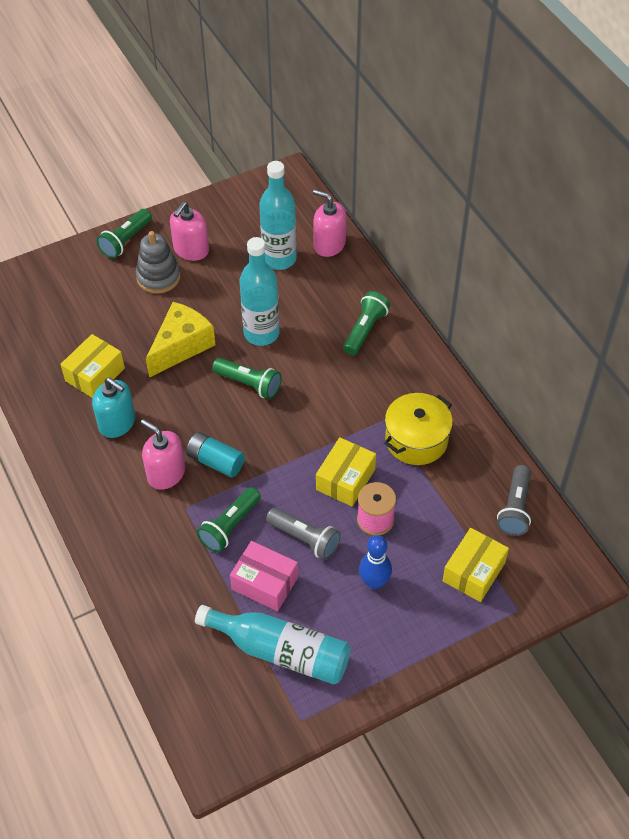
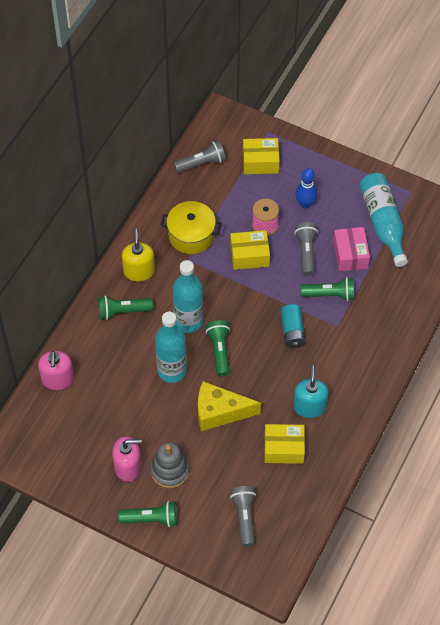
camera: 125 degrees left, 5 degrees up
(60, 306) = (244, 517): none -> grey flashlight
(166, 473) = (323, 352): pink soap dispenser -> none
(279, 259) = (95, 403): turquoise bottle -> turquoise bottle (188, 321)
(405, 368) = (139, 271): none -> yellow soap dispenser

